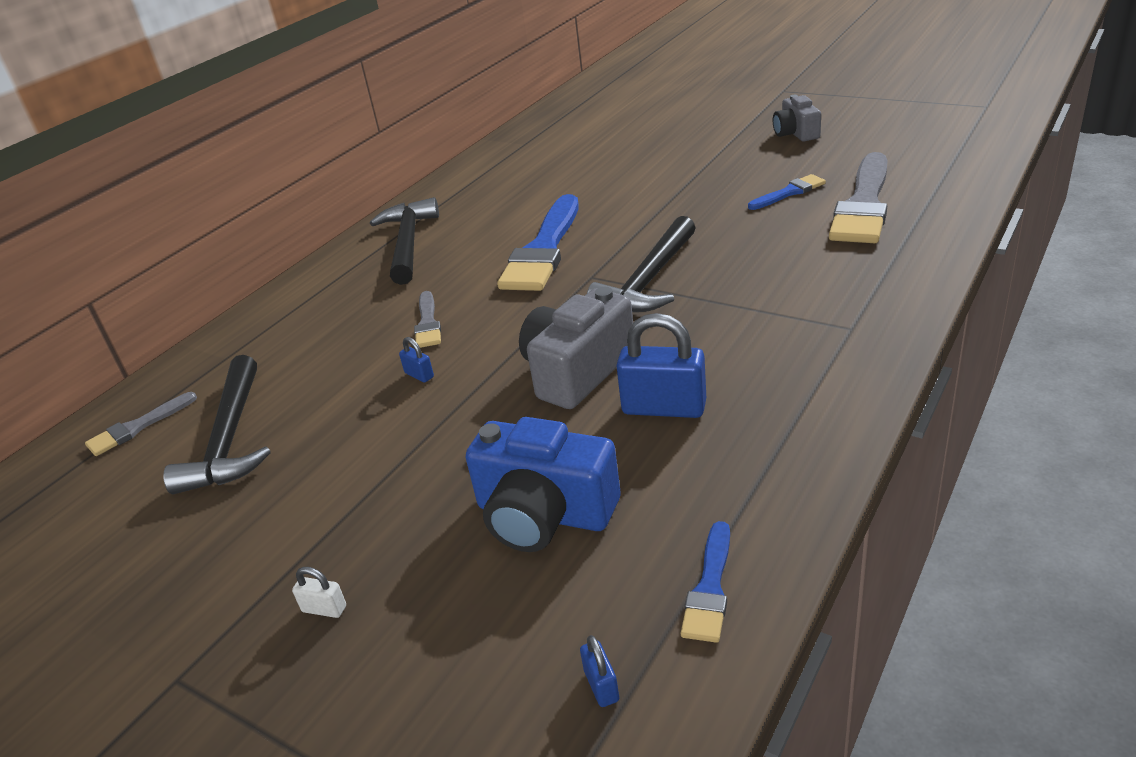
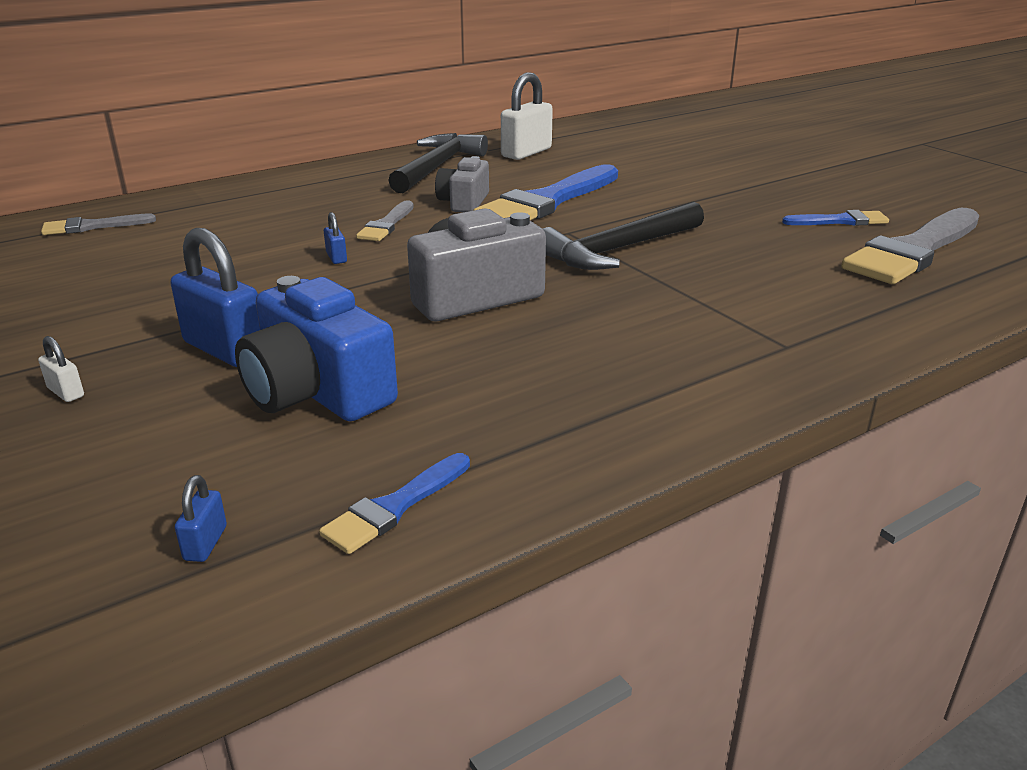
camera: 20 degrees right, 5 degrees down
(230, 439) = (144, 254): black hammer -> none
(473, 201) = (526, 153): none -> white padlock
(664, 408) = (520, 349): blue padlock -> blue padlock (225, 349)
(796, 133) = (899, 178): grey camera -> grey camera (464, 202)

